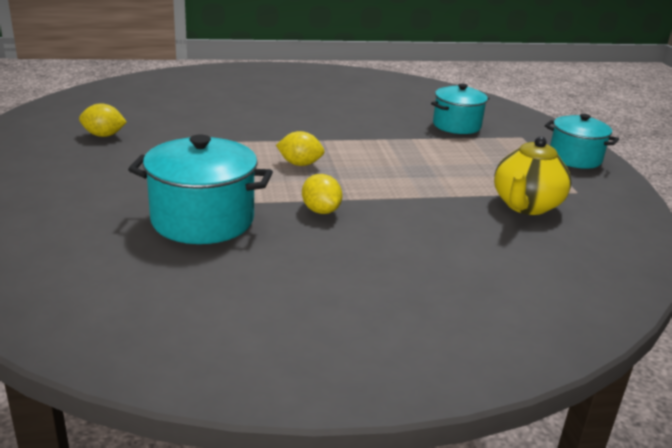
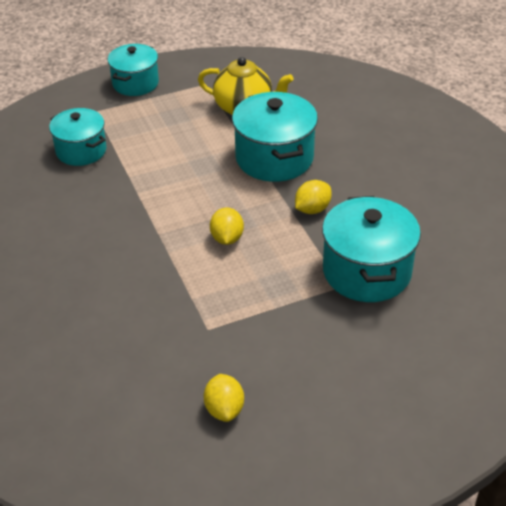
camera: 100 degrees left, 15 degrees up
(421, 206) = (274, 158): none -> turquoise pot

